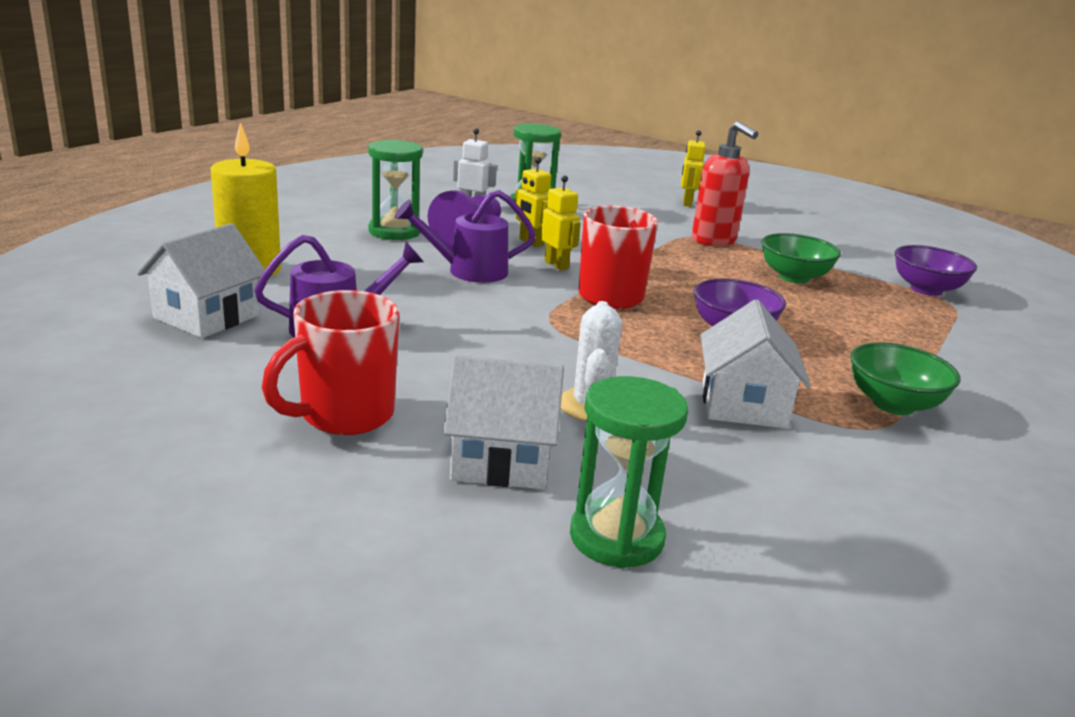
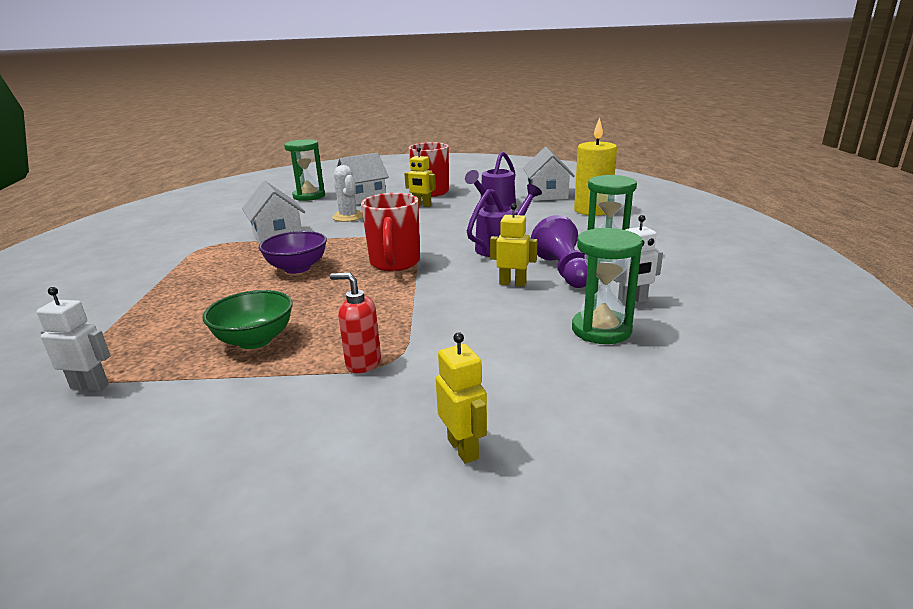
camera: 150 degrees right, 0 degrees up
(556, 265) = (462, 272): yellow robot -> yellow robot (422, 205)
(714, 241) = (363, 363): red soap dispenser -> red soap dispenser, size x0.64
(893, 404) = (190, 259): green bowl -> none
(926, 289) = (90, 386): purple bowl -> white robot

